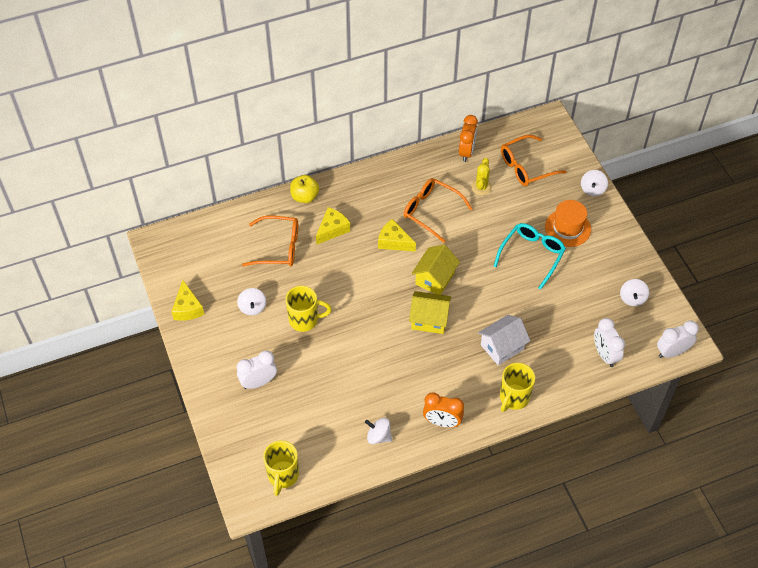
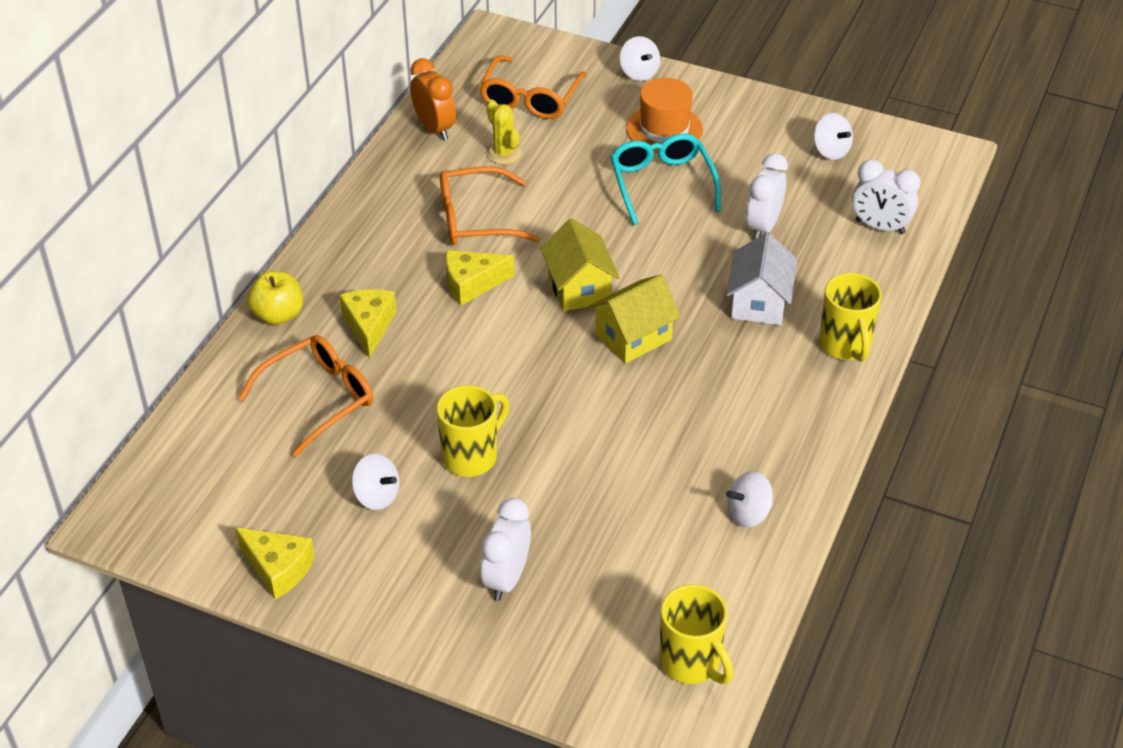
camera: 45 degrees left, 10 degrees down
(442, 422) = (801, 436): orange clock -> none
(672, 352) = (942, 173): white clock -> white clock (763, 226)

